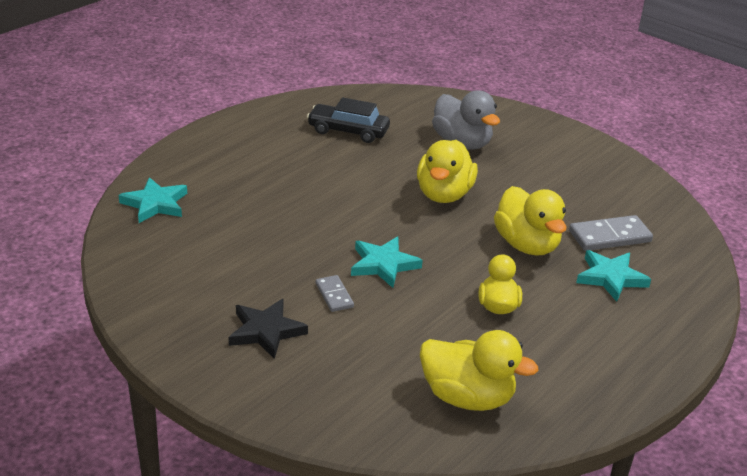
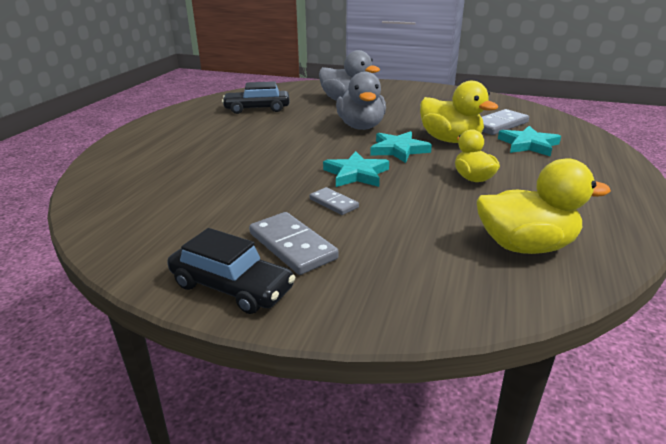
camera: 20 degrees left, 5 degrees down
(155, 204) = (115, 179): turquoise star -> turquoise star (398, 150)
(195, 355) = (231, 287): none -> black car
(266, 331) = (292, 246): black star -> grey domino
(444, 194) = (361, 127): yellow duck -> grey duck

